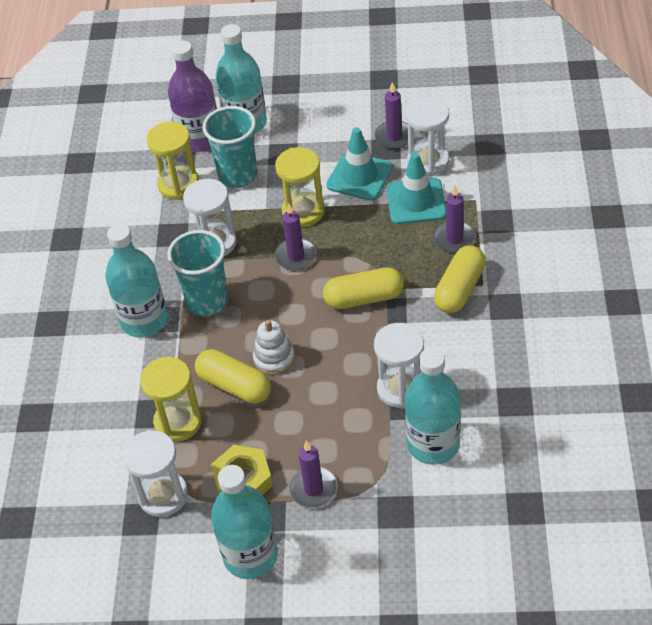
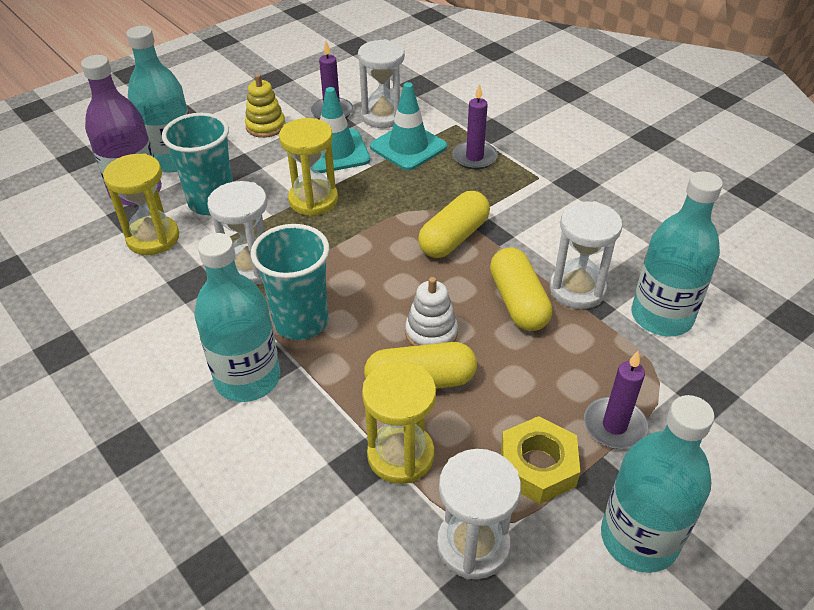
camera: 45 degrees left, 5 degrees down
(296, 256) = (349, 238): purple candle -> none
(333, 125) = (265, 126): none -> yellow stacking toy
(459, 289) = (525, 189): yellow capsule -> yellow capsule (518, 302)

